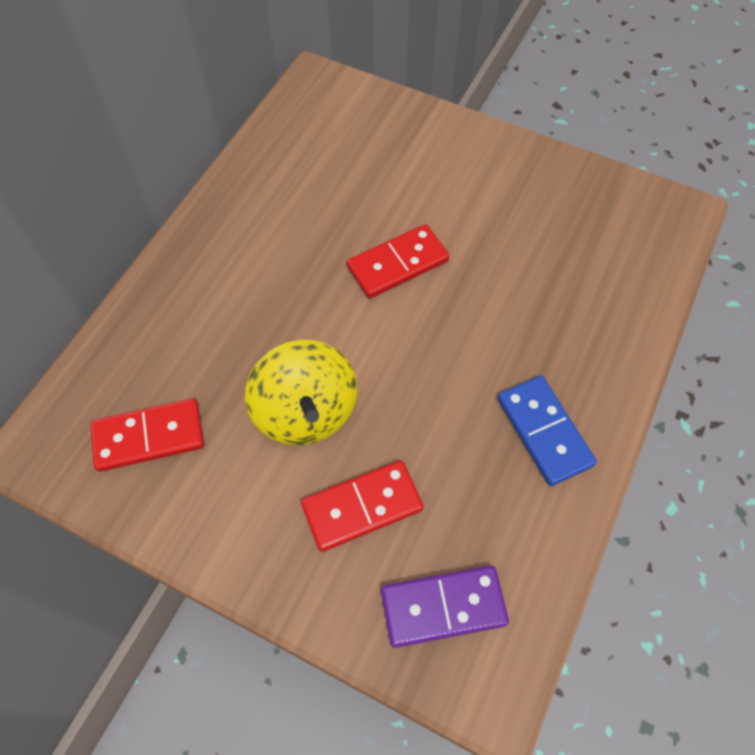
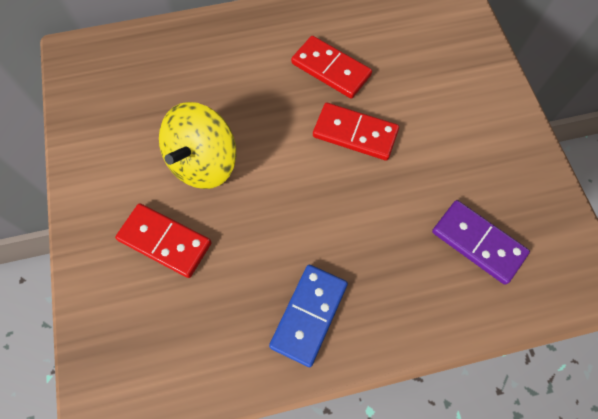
camera: 50 degrees right, 5 degrees up
(149, 436) = (122, 97): red domino -> red domino (331, 69)
(443, 607) = (134, 338): purple domino -> purple domino (478, 243)

